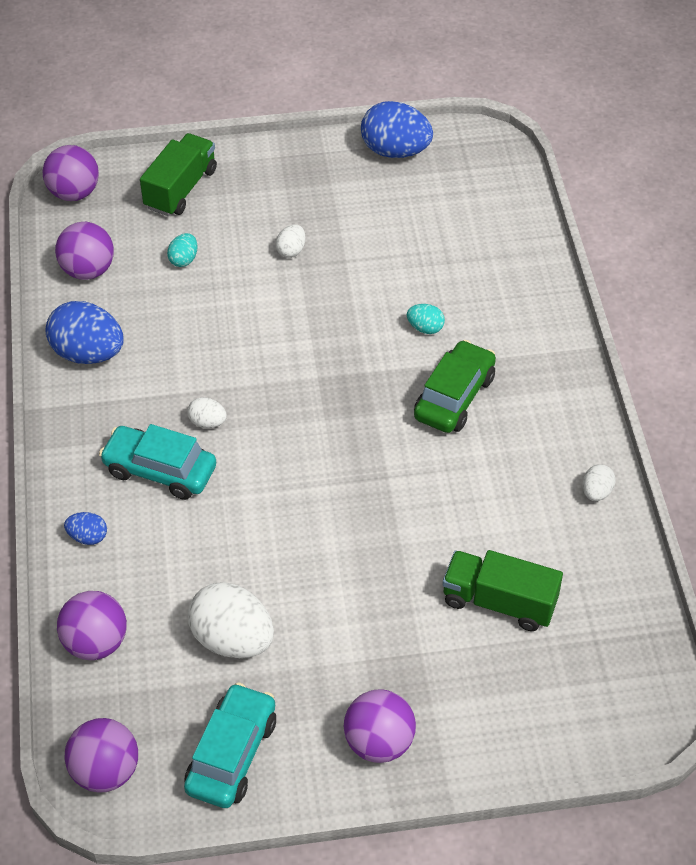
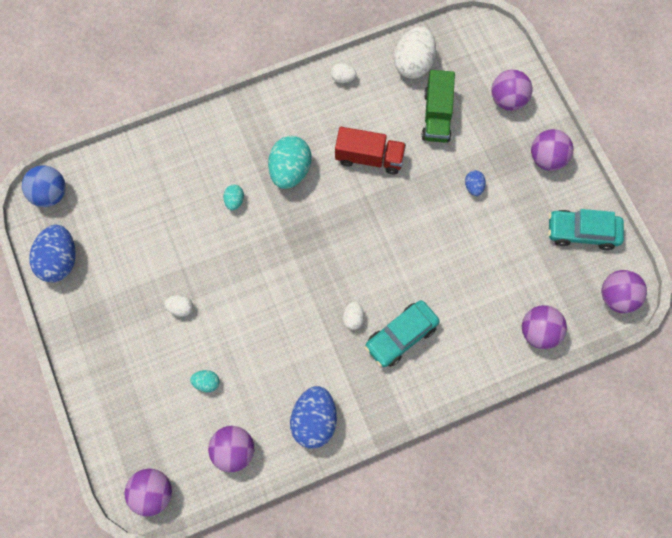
camera: 105 degrees left, 20 degrees up
(88, 537) = (466, 364): blue egg -> blue egg (474, 187)
(160, 470) = (401, 336): turquoise car -> turquoise car turned 45 degrees clockwise
(181, 189) = (131, 409): green truck -> none
(232, 639) = (510, 253): white egg -> white egg (413, 63)
(449, 496) = (369, 157): none -> red truck
(454, 397) = (290, 171): green car -> turquoise egg
(490, 153) = (50, 194): none -> blue ball
(505, 714) = (508, 99): none -> purple ball

